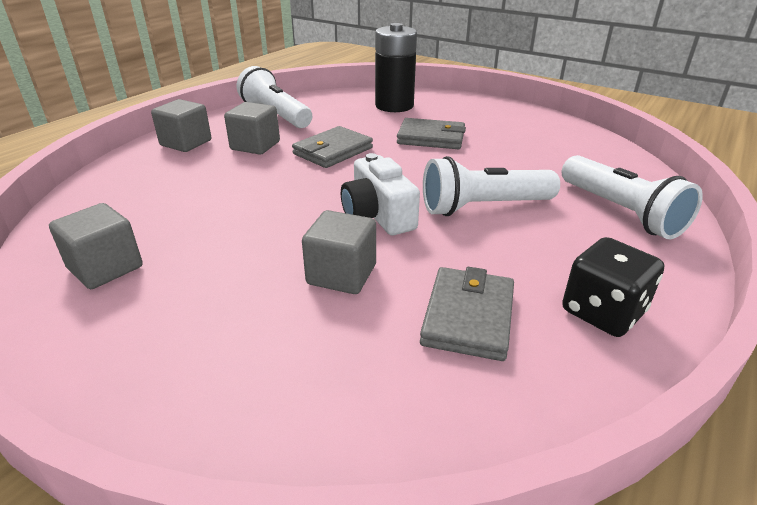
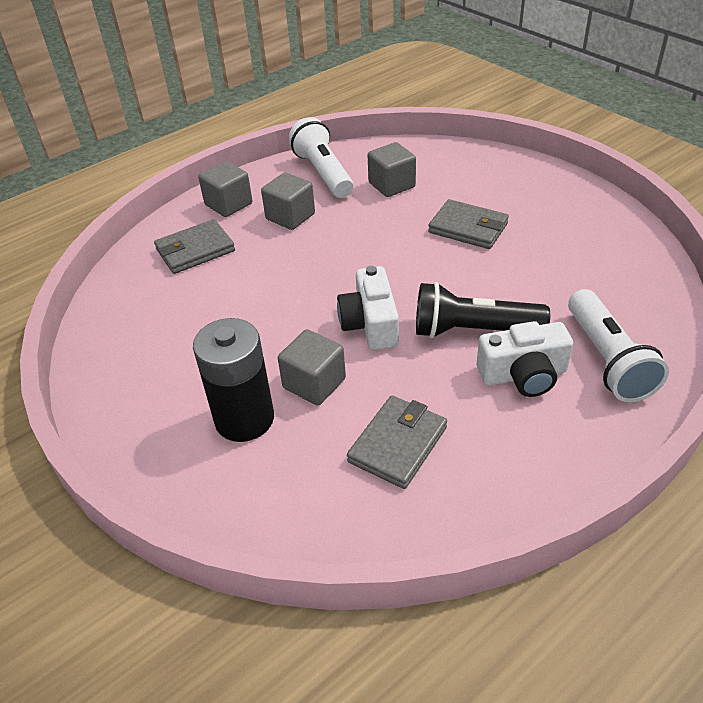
camera: 20 degrees right, 10 degrees up
(105, 268) = (138, 343): grey cube -> grey cube (391, 185)
(333, 151) = (361, 234): grey wallet -> grey wallet (195, 250)
(394, 106) = (452, 172): black battery -> black battery (244, 419)
(483, 207) = (472, 330): white flashlight -> black flashlight
(555, 234) = (523, 375): none -> white camera
(602, 312) = (513, 463): black dice -> none

